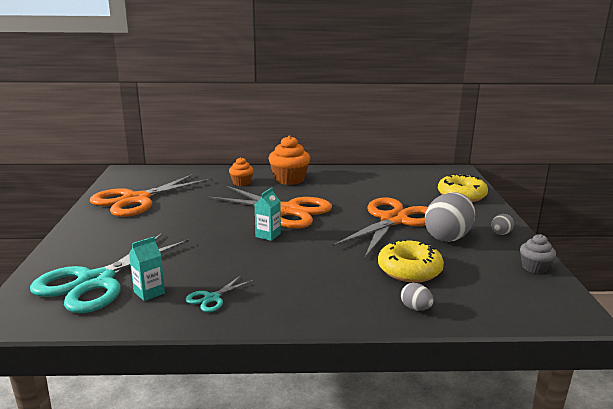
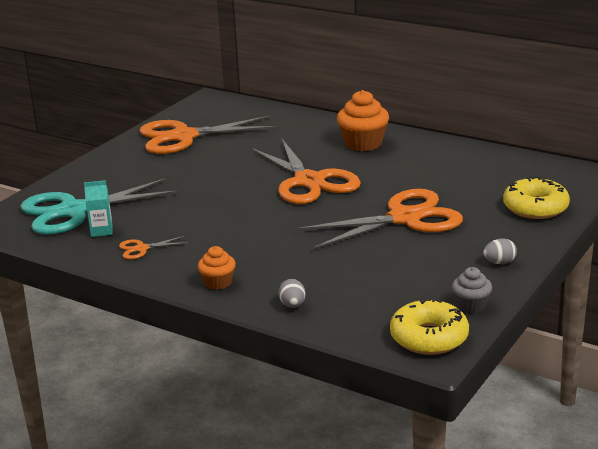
camera: 35 degrees right, 5 degrees up
(212, 298) = (141, 249): turquoise scissors -> orange scissors
(241, 183) = (307, 137): orange cupcake -> orange cupcake (218, 282)
(268, 235) = (257, 204): turquoise carton -> none
(409, 270) = (340, 272): yellow donut -> yellow donut (429, 337)
(448, 237) = (434, 251): grey egg -> none

